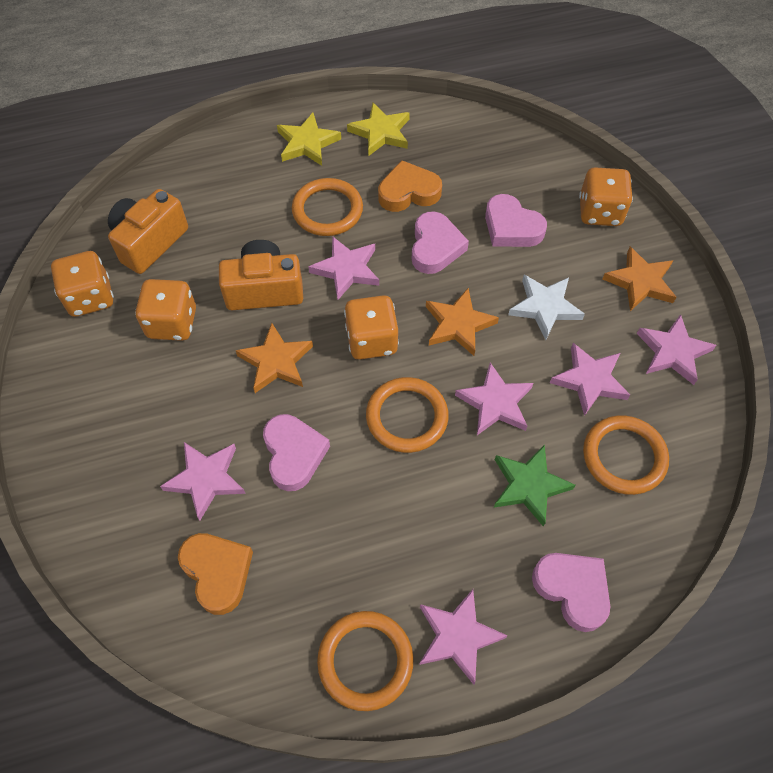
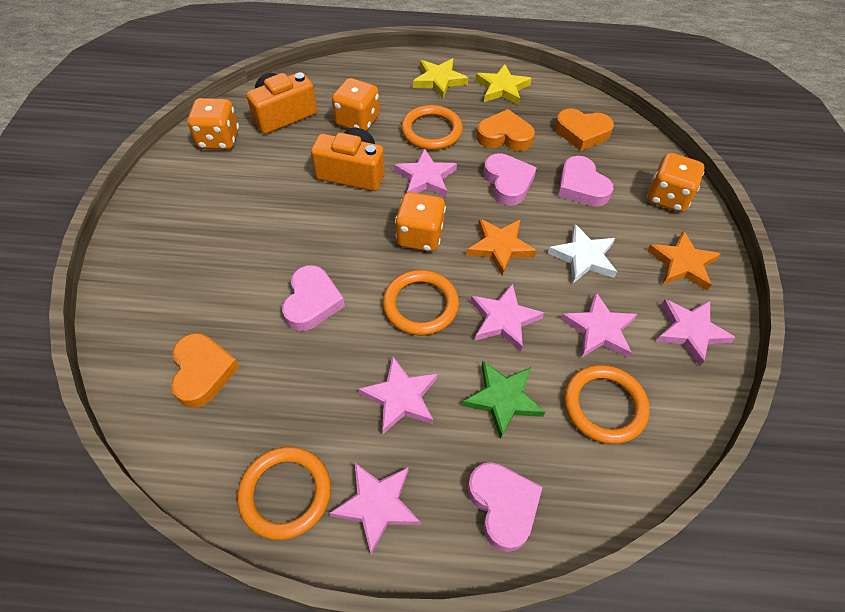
camera: 20 degrees right, 5 degrees down
(172, 323) = (269, 175): orange dice -> orange dice (357, 121)
(206, 479) = (233, 297): pink star -> pink star (400, 397)
(276, 361) = (334, 227): orange star -> none
(435, 247) = (508, 182): pink heart -> pink heart turned 45 degrees counterclockwise
(487, 162) = (582, 133): none -> orange heart

